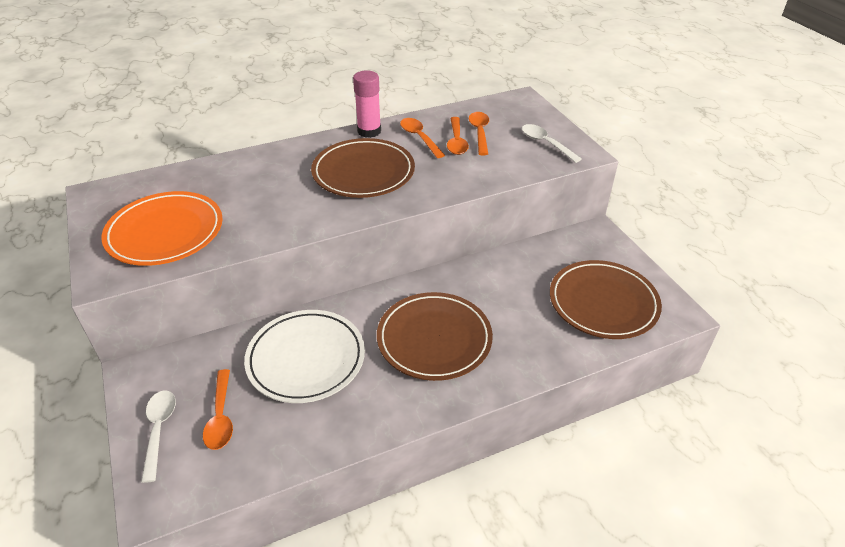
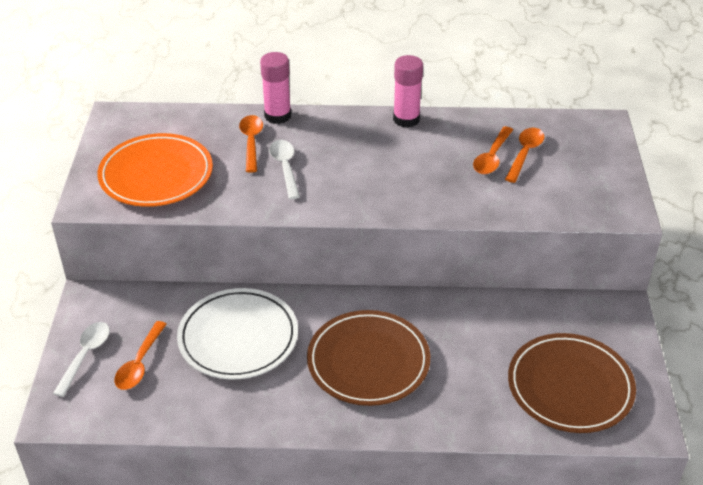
camera: 25 degrees right, 0 degrees up
(255, 155) = (277, 116): none -> pink glue stick
(363, 172) = (372, 166): brown plate -> none
(419, 137) = (454, 141): orange spoon -> orange spoon (251, 142)
(545, 143) = (591, 188): white spoon -> white spoon (285, 167)

